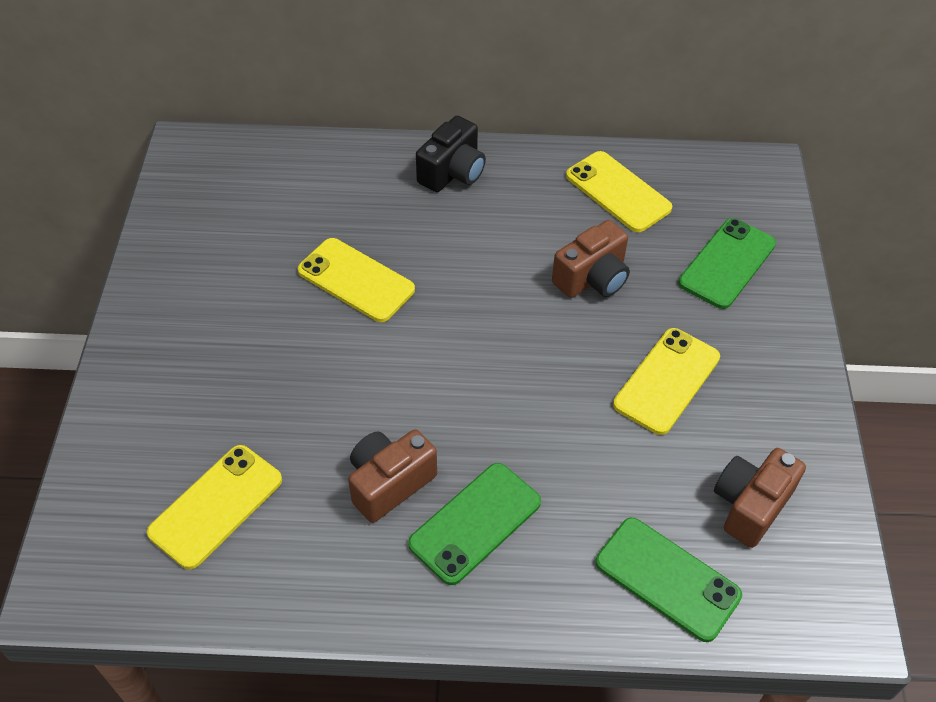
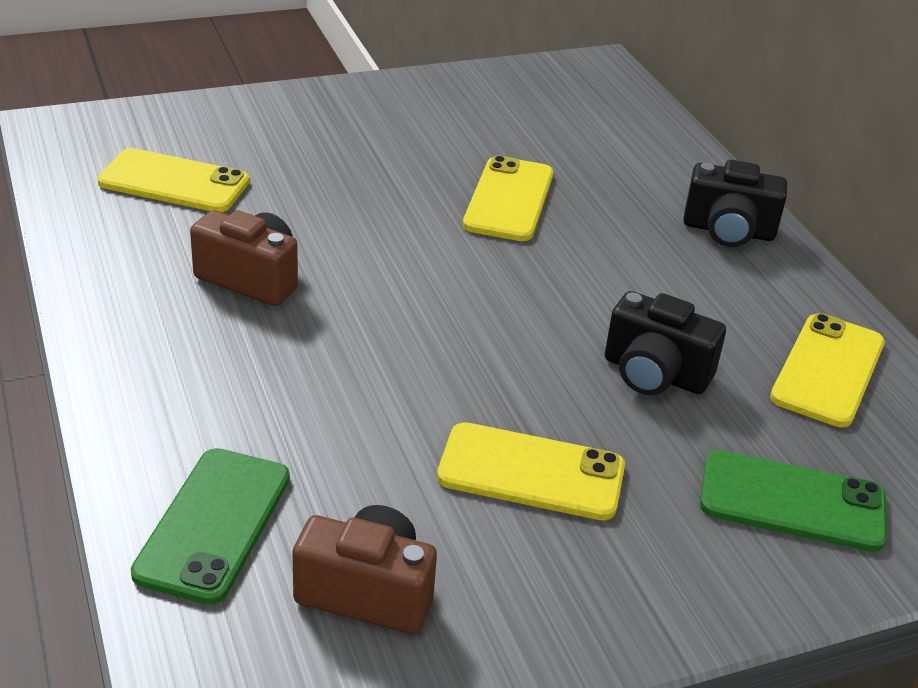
camera: 65 degrees right, 15 degrees down
(475, 523) = (227, 348): green phone -> none
(592, 278) = (655, 374): brown camera -> black camera

